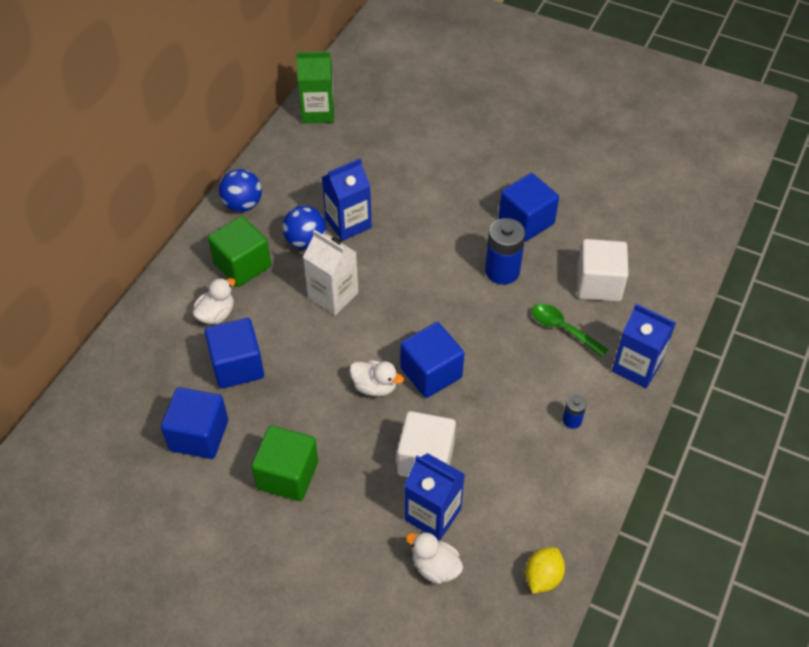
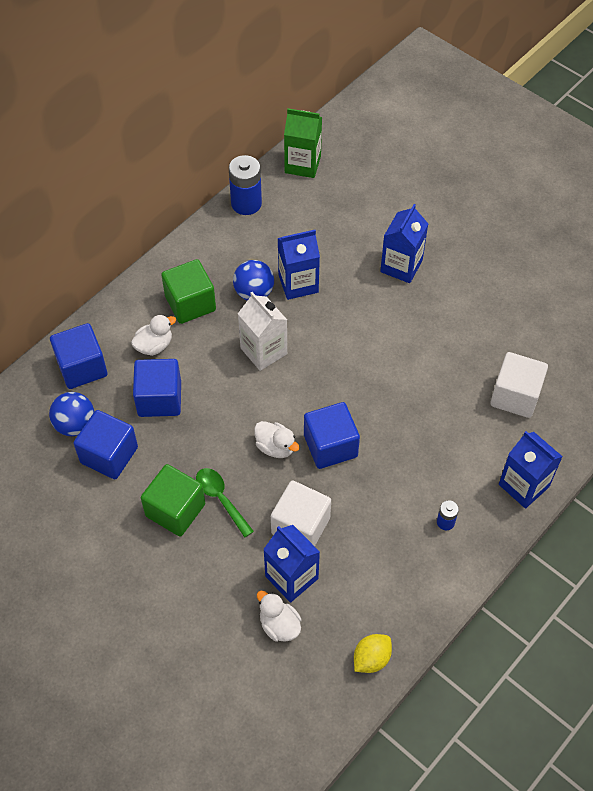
camera: 15 degrees right, 5 degrees up
(243, 204) = (207, 244): blue ball -> blue ball (75, 425)
(446, 186) = (401, 266): none -> blue carton
(502, 271) = (427, 363): blue battery -> blue battery (246, 203)
(526, 221) = (466, 318): blue cube -> blue cube (82, 367)
(562, 329) = (466, 432): green spoon -> green spoon (221, 499)

